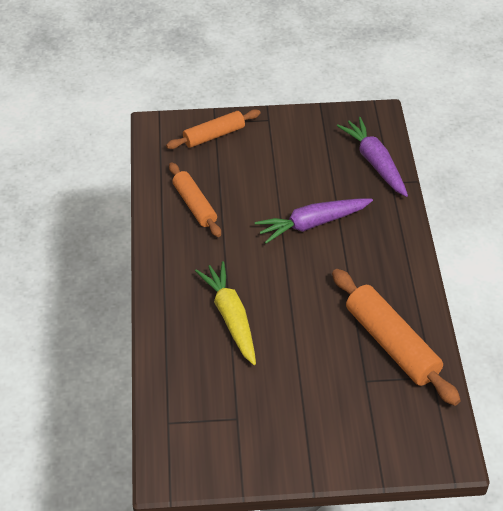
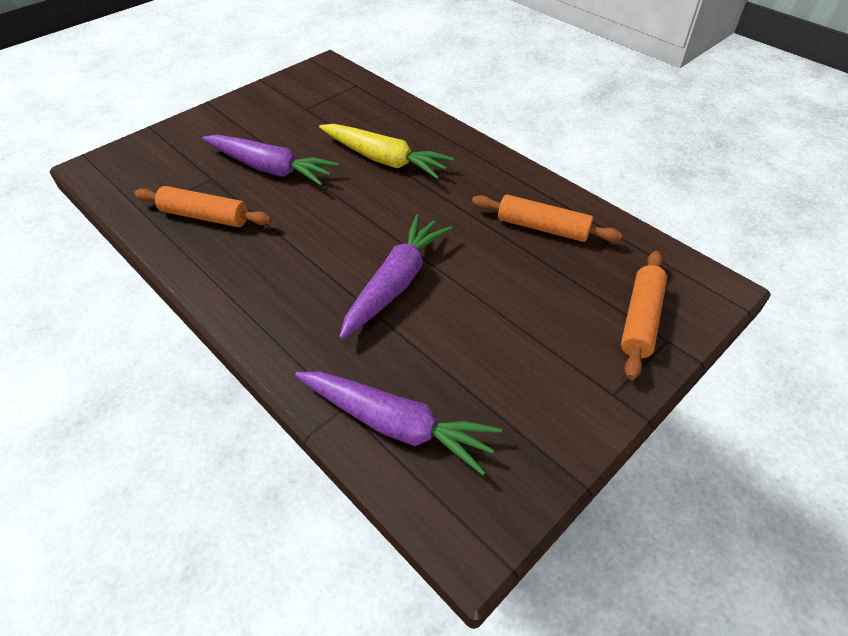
camera: 140 degrees right, 0 degrees up
(317, 362) = (270, 169): none -> purple carrot
(392, 344) = (205, 216): orange rolling pin -> orange rolling pin, size x0.63

